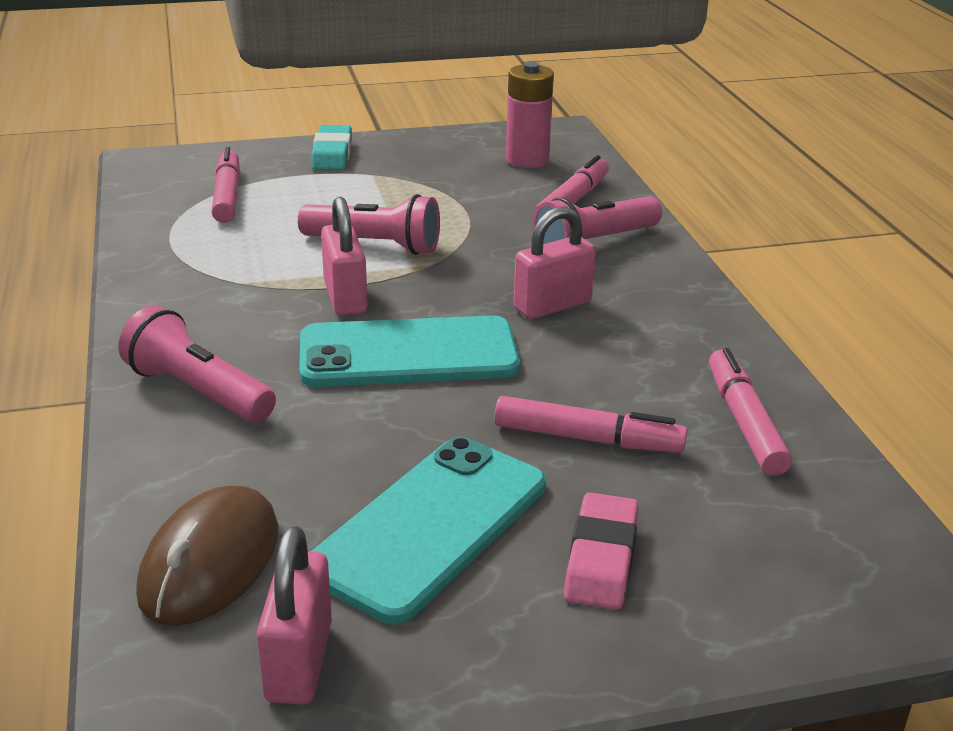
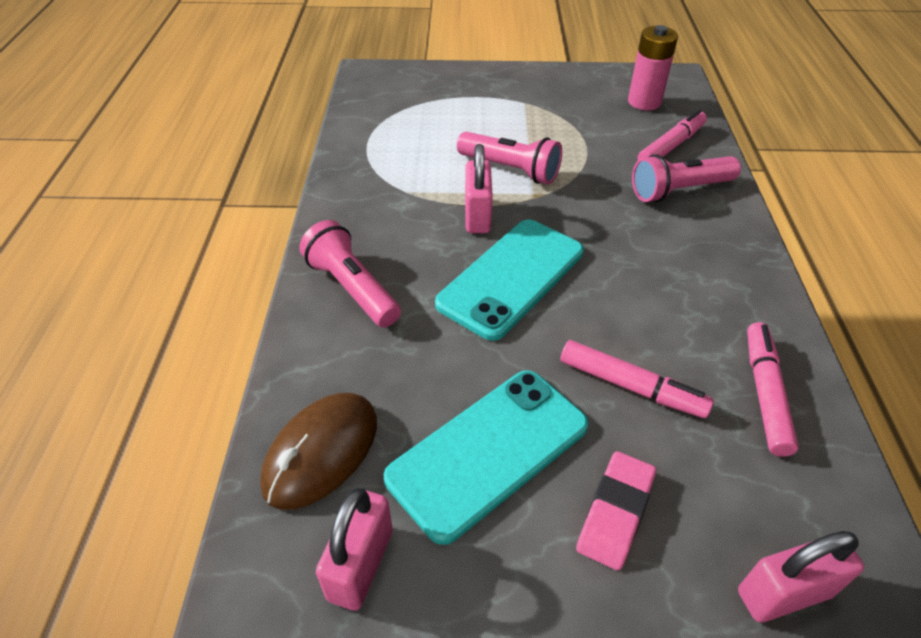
camera: 15 degrees right, 15 degrees up
(227, 195) = (416, 110): pink marker -> none
(332, 154) = (499, 80): turquoise eraser -> none
(408, 354) = (511, 277): turquoise phone -> turquoise phone turned 60 degrees counterclockwise
(552, 305) = (632, 247): pink padlock -> pink padlock (784, 593)

